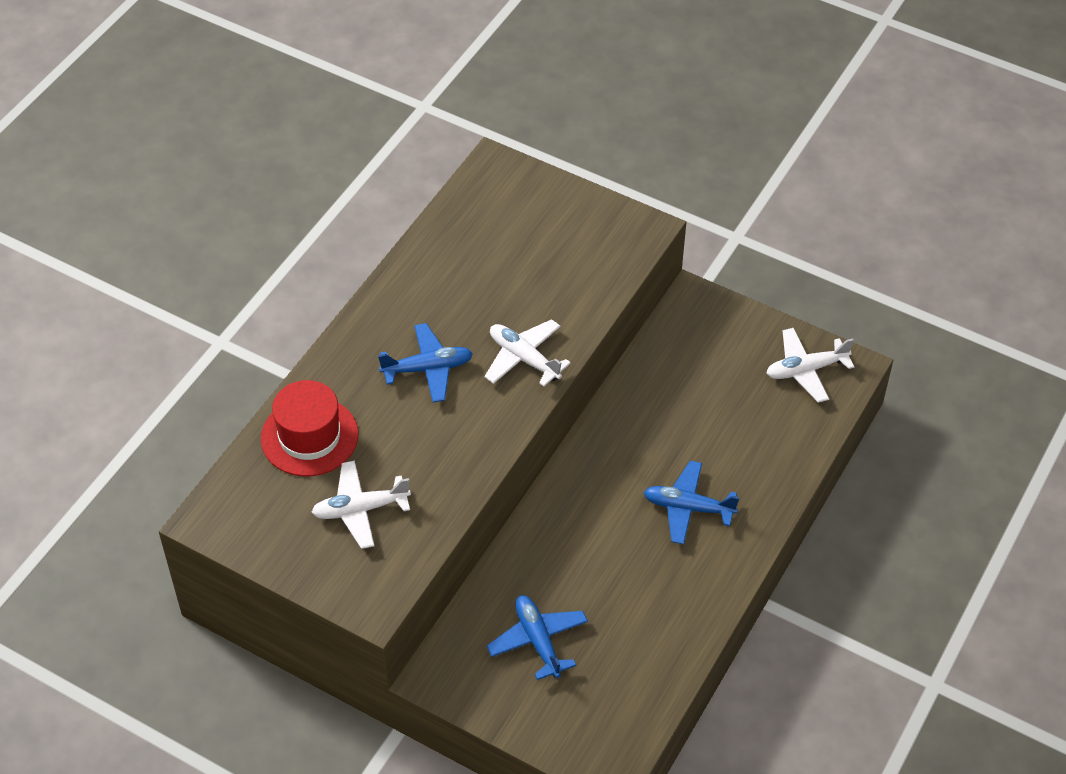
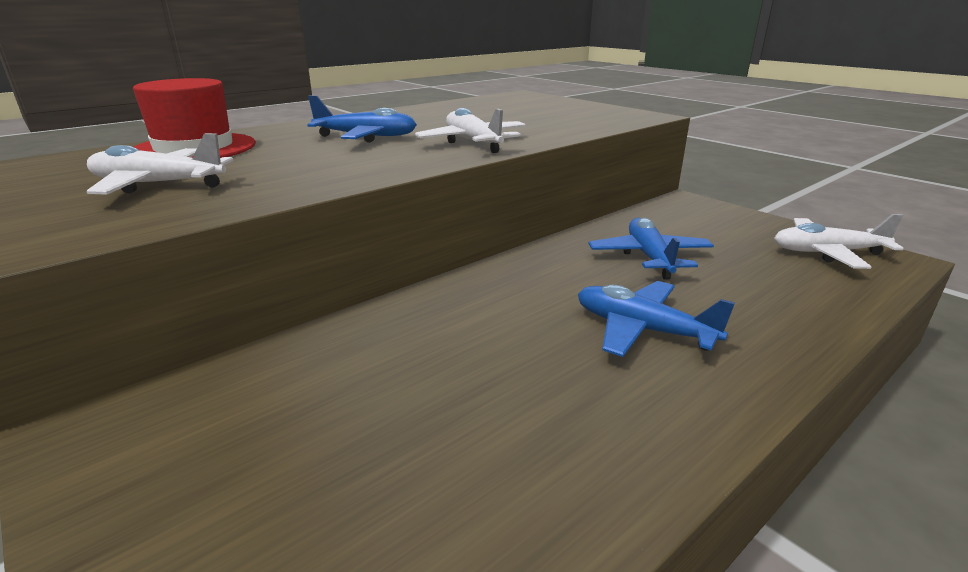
camera: 20 degrees right, 25 degrees down
(538, 641) = (298, 430): blue plane -> blue plane (649, 257)

